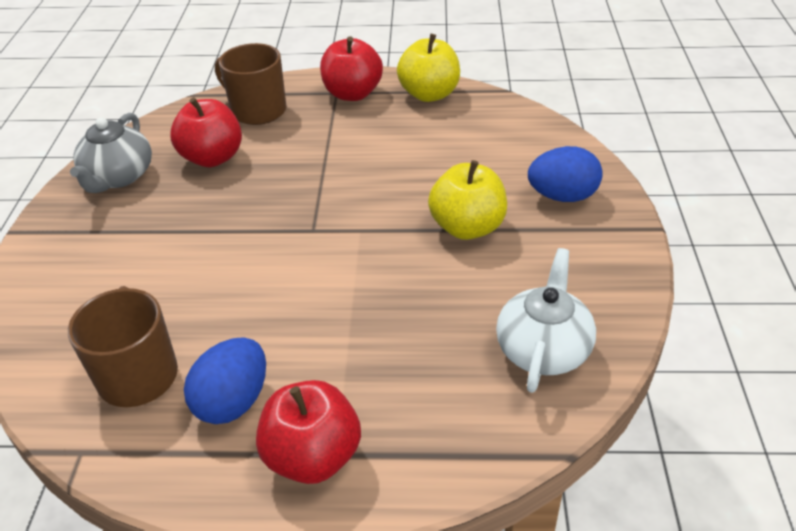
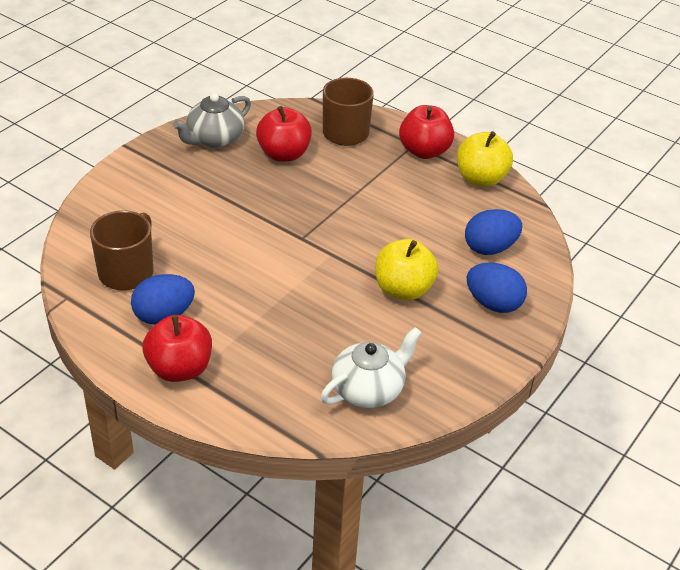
camera: 30 degrees right, 0 degrees up
(503, 149) = (490, 248): none -> blue egg

